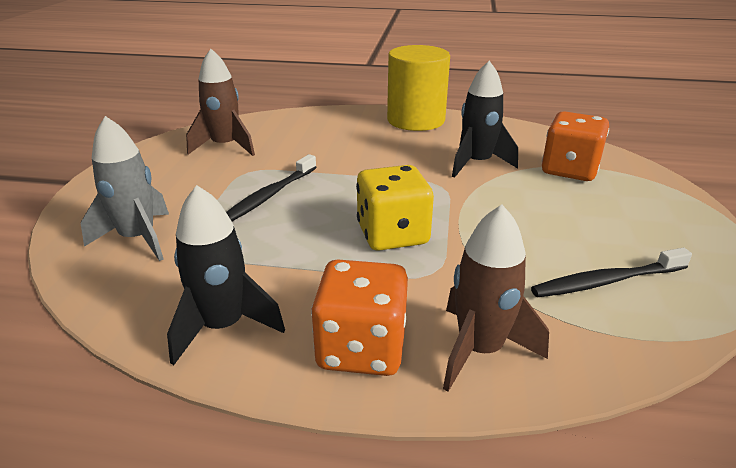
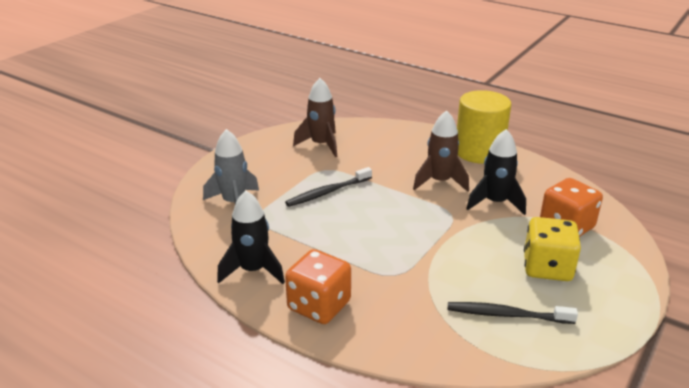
camera: 25 degrees right, 0 degrees up
(392, 234) = (388, 242): yellow dice -> yellow dice (547, 268)
(480, 350) = (385, 328): brown rocket -> brown rocket (440, 182)

